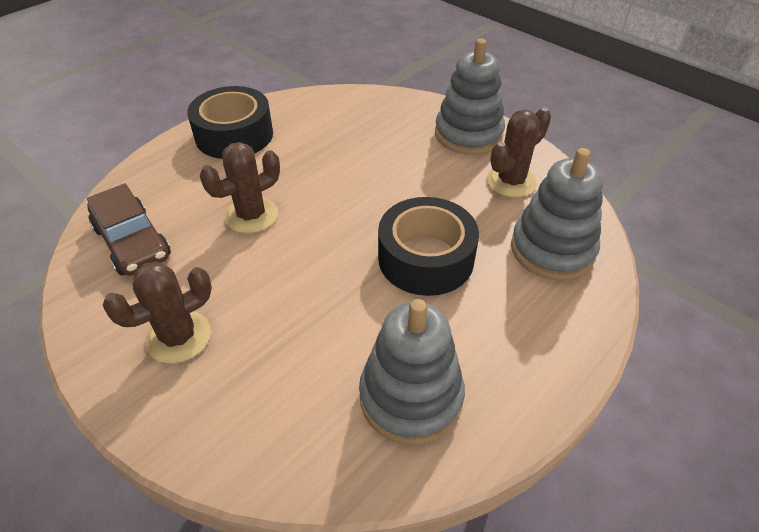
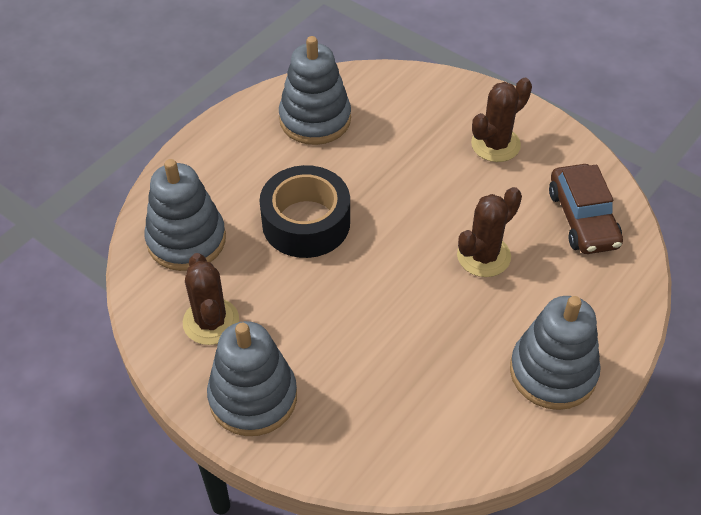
camera: 175 degrees right, 5 degrees up
(132, 242) = (582, 218): brown car -> brown car turned 150 degrees counterclockwise
(234, 135) = (553, 372): black tape -> grey stacking toy
(511, 181) = (211, 321): brown cactus -> brown cactus turned 60 degrees counterclockwise

